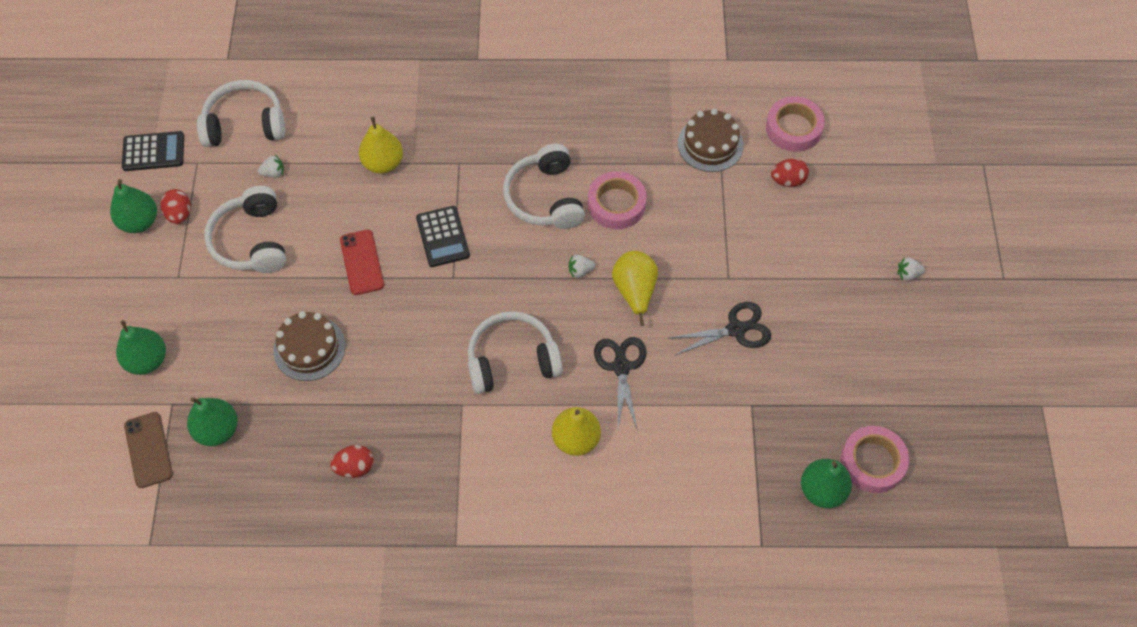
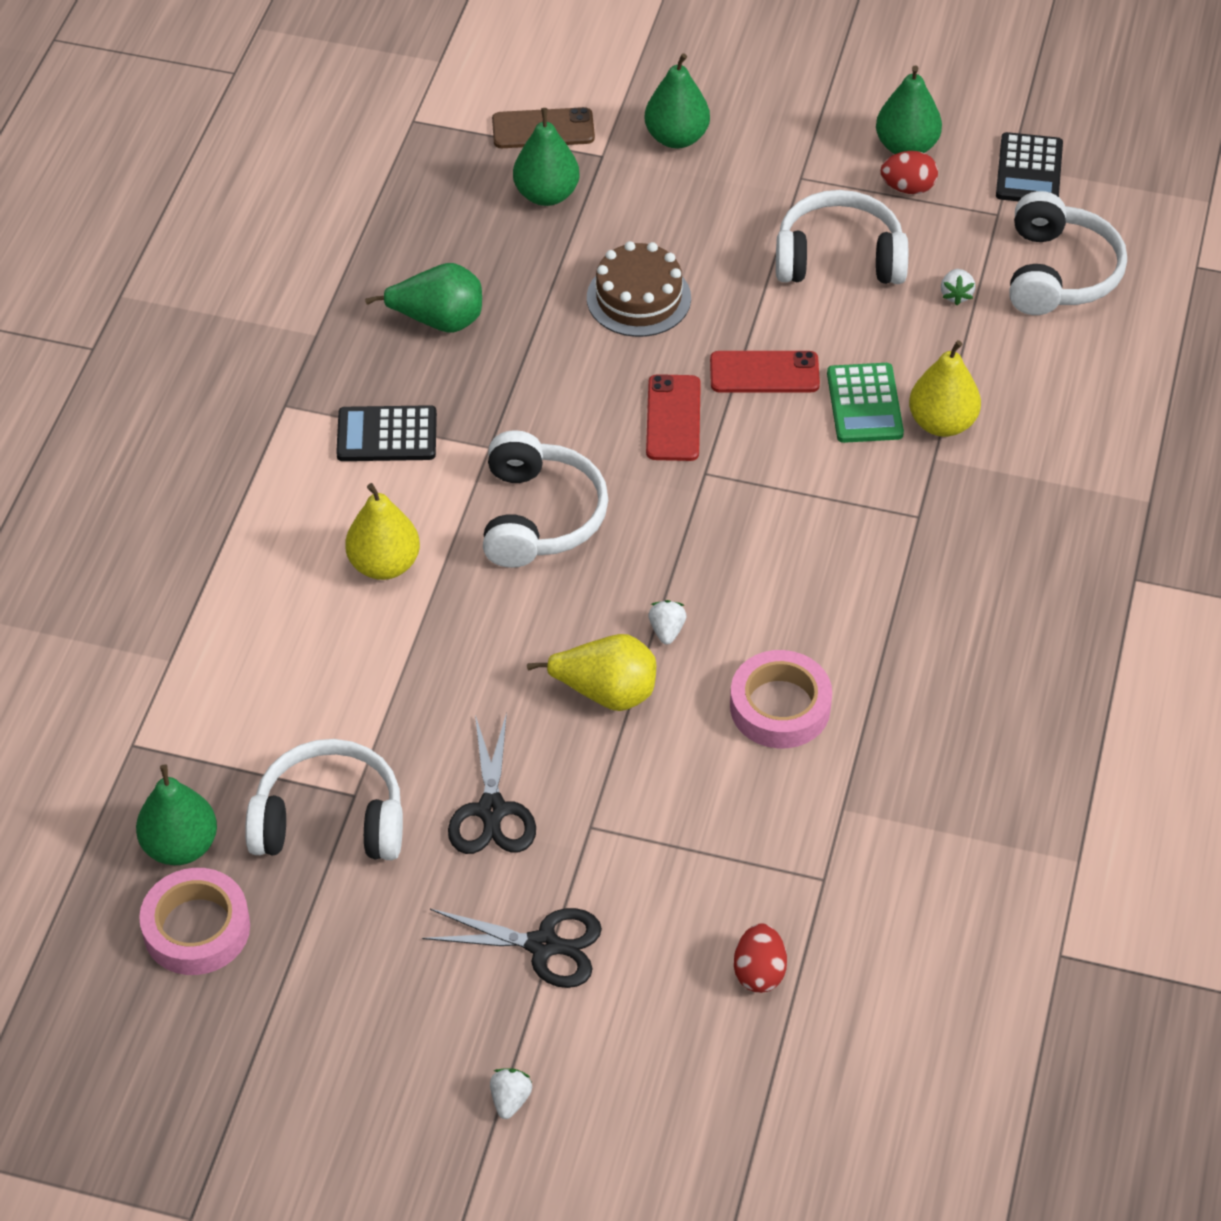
camera: 105 degrees right, 10 degrees down
(355, 467) = (438, 321): red egg -> green pear
(376, 204) = (864, 404): none -> green calculator
(412, 304) = (673, 418): none -> red phone
(443, 237) = (782, 473): black calculator -> black calculator (387, 435)
(545, 197) = (820, 614): white headphones -> white headphones (329, 821)
(621, 367) = (480, 644): black scissors -> black scissors (543, 945)
(710, 144) = (869, 874): brown cake -> none
(793, 128) = (872, 1017): pink tape -> none

